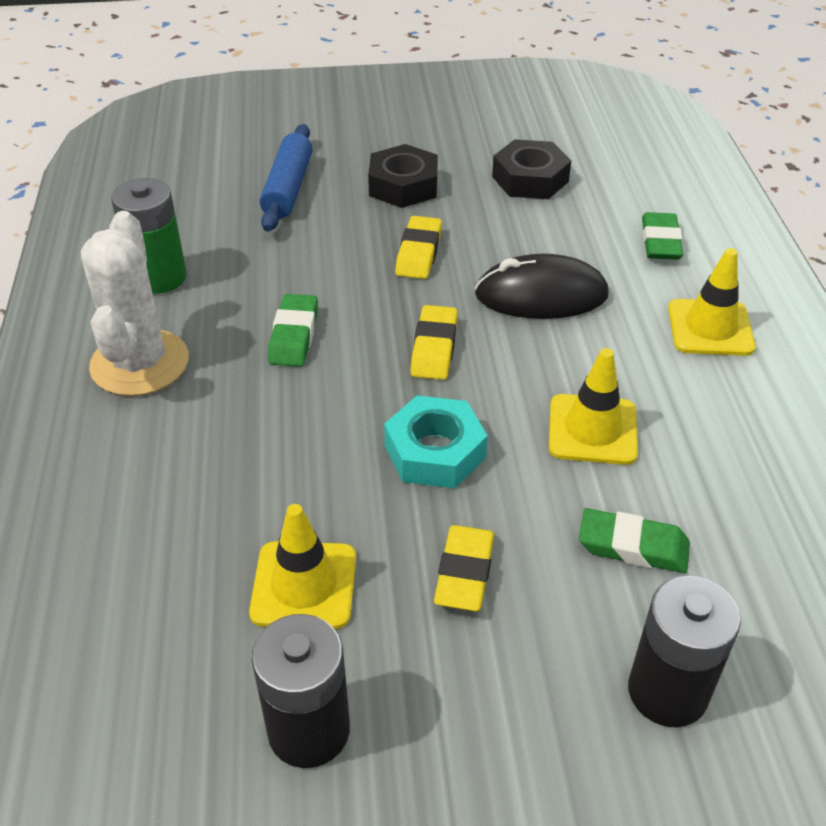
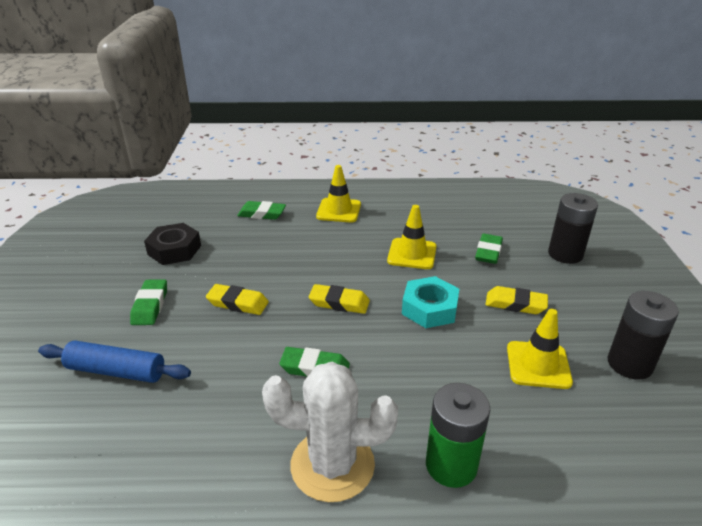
camera: 85 degrees left, 10 degrees down
(159, 277) = (214, 459): green battery -> green battery (451, 465)
(403, 185) = (150, 306): black nut -> green eraser
(541, 295) = (298, 258): black mouse -> none

